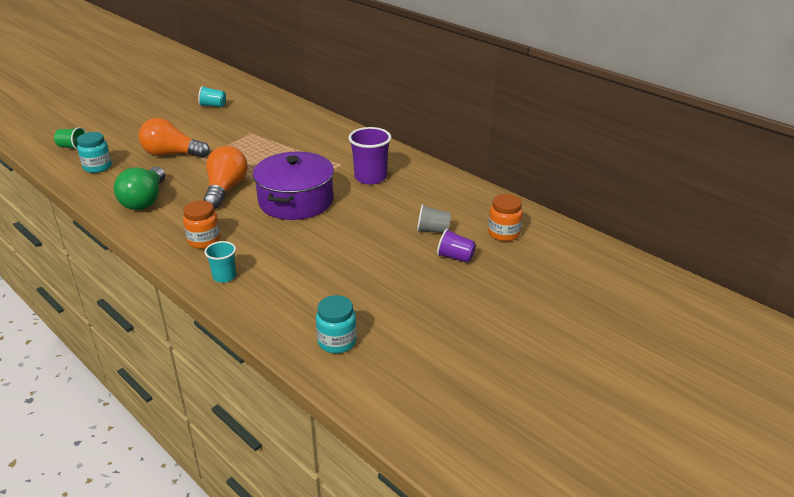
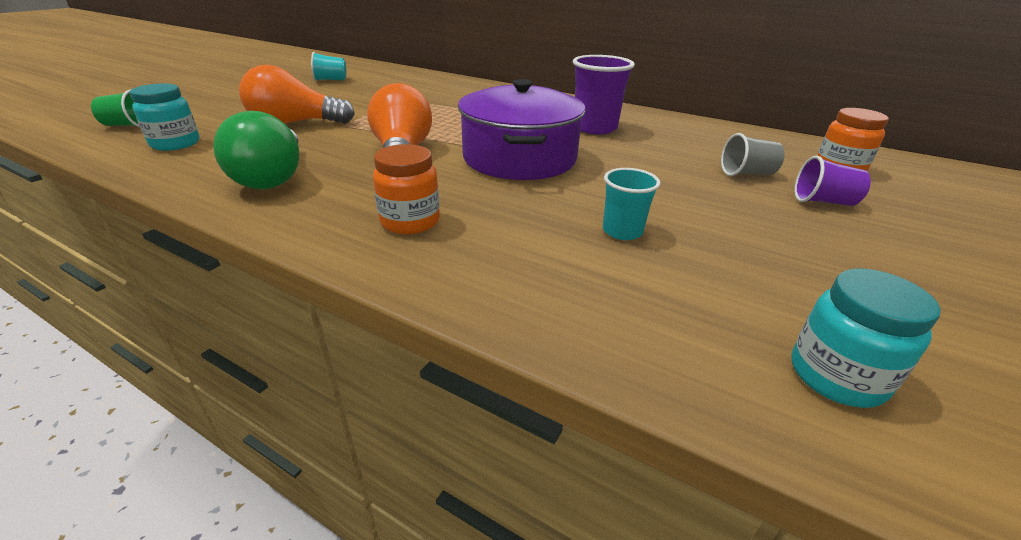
camera: 15 degrees left, 0 degrees up
(224, 276) = (489, 276): turquoise cup -> turquoise cup (622, 231)

